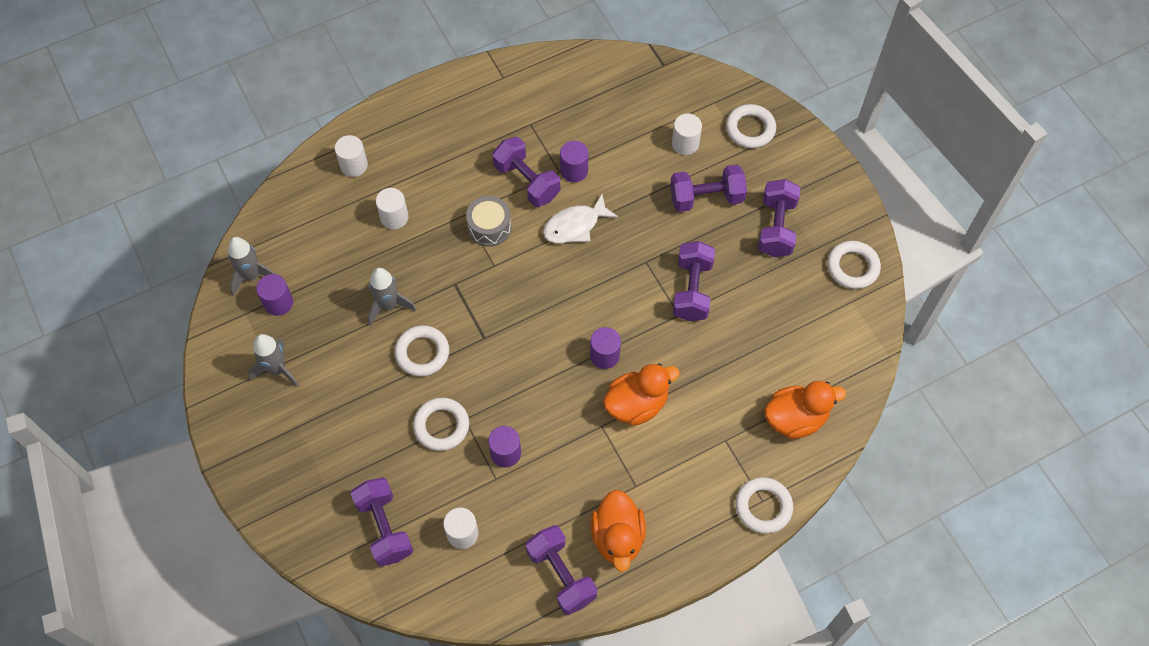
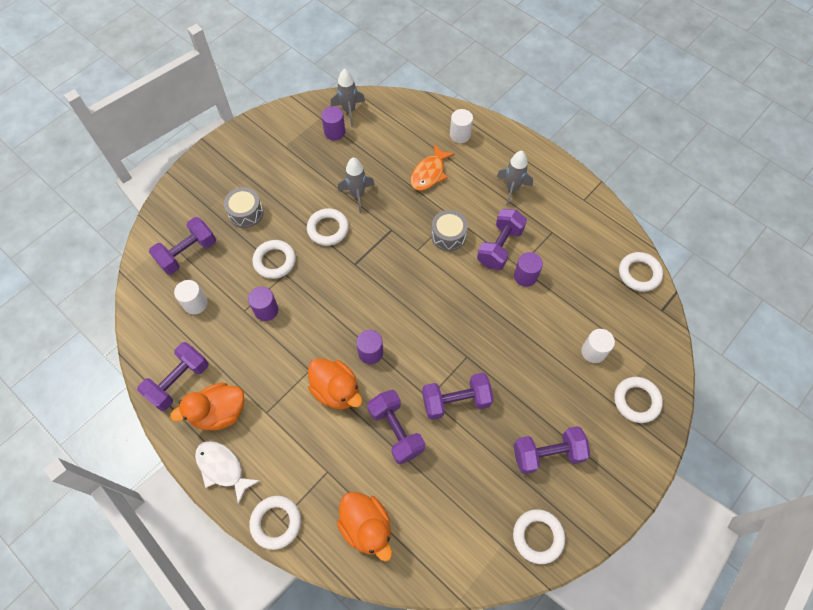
camera: 70 degrees right, 0 degrees up
(277, 369) = (285, 150): grey rocket -> grey rocket (512, 189)
(354, 442) = (246, 213): none -> grey drum
(394, 217) = (429, 173): white cylinder -> orange fish
(575, 226) = (476, 293): white fish -> white fish (222, 468)
(615, 66) = (639, 273): none -> white ring
(706, 198) = (549, 385): purple dumbbell -> purple dumbbell (396, 431)

